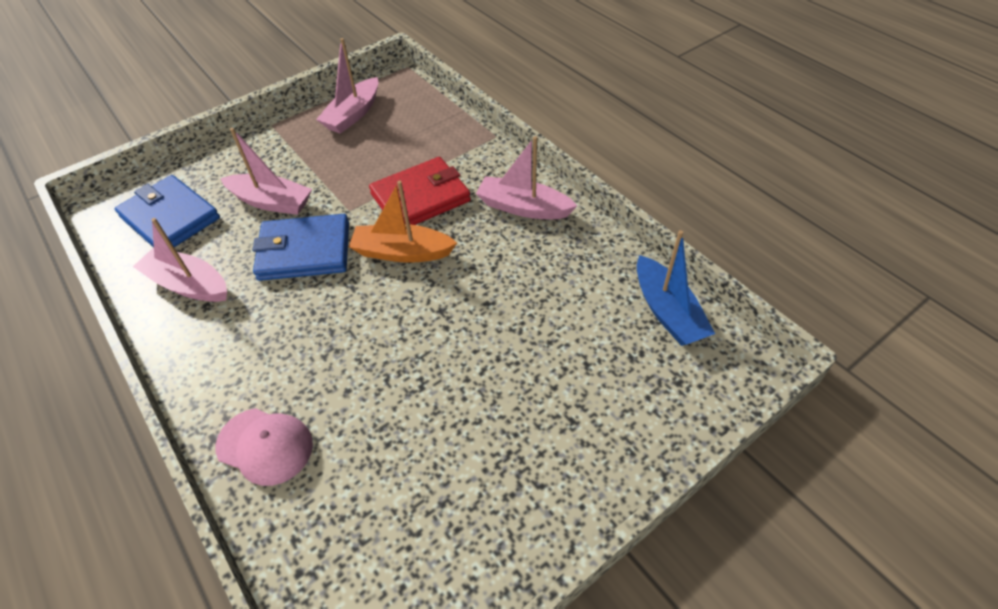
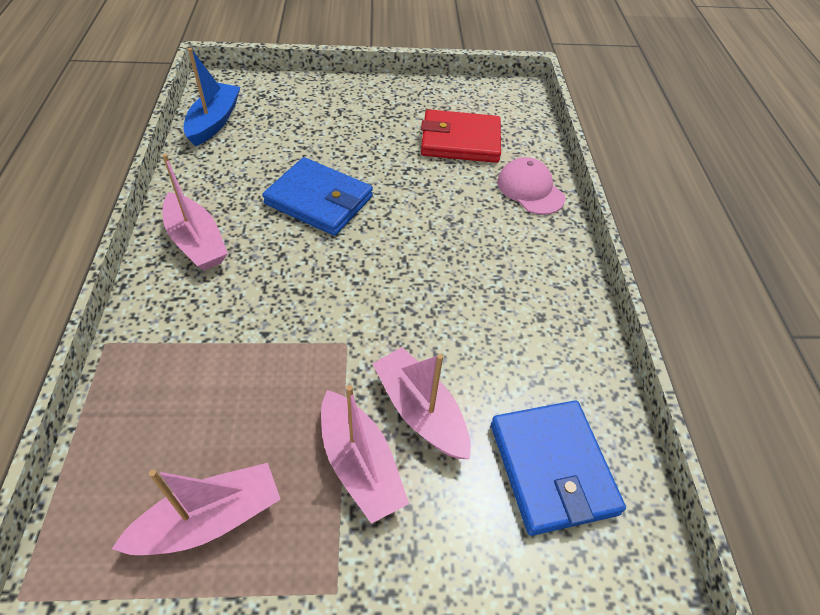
camera: 150 degrees left, 0 degrees up
(188, 285) = (552, 350): pink boat -> pink boat (360, 464)
(304, 251) = (422, 320): blue wallet -> blue wallet (319, 200)
(402, 252) = (338, 264): orange boat -> none
(420, 197) = (267, 311): red wallet -> red wallet (460, 141)

